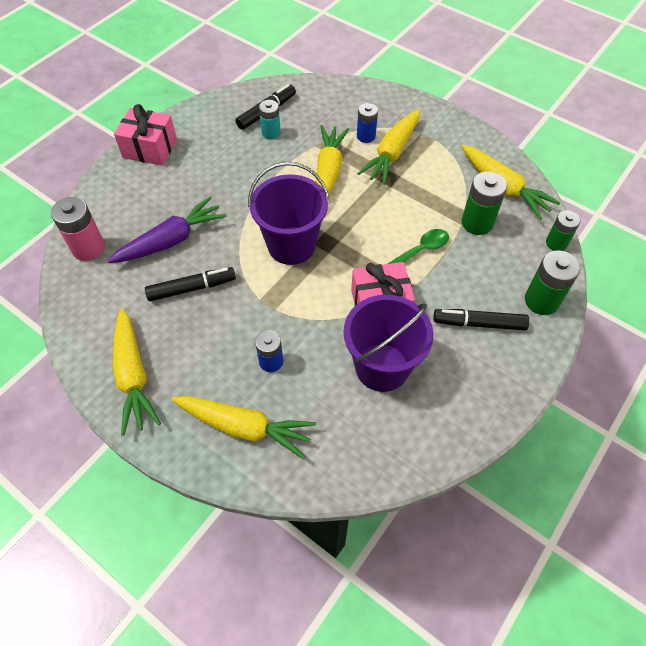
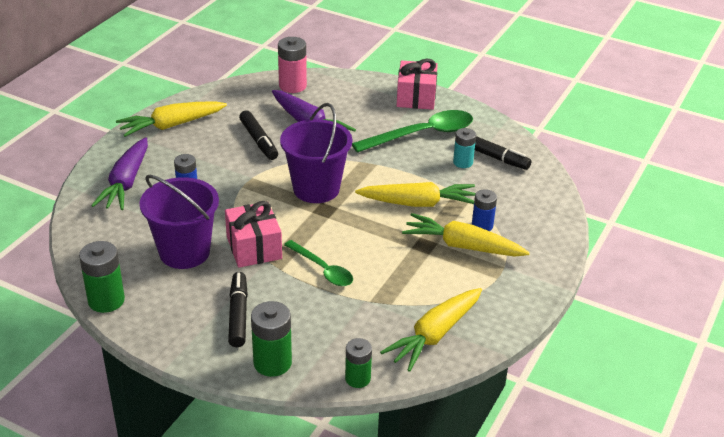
camera: 80 degrees right, 20 degrees down
(218, 154) = (422, 134): none -> green spoon
(245, 427) = (126, 183): yellow carrot -> purple carrot
(477, 223) = (374, 313): green battery -> green battery (106, 300)

